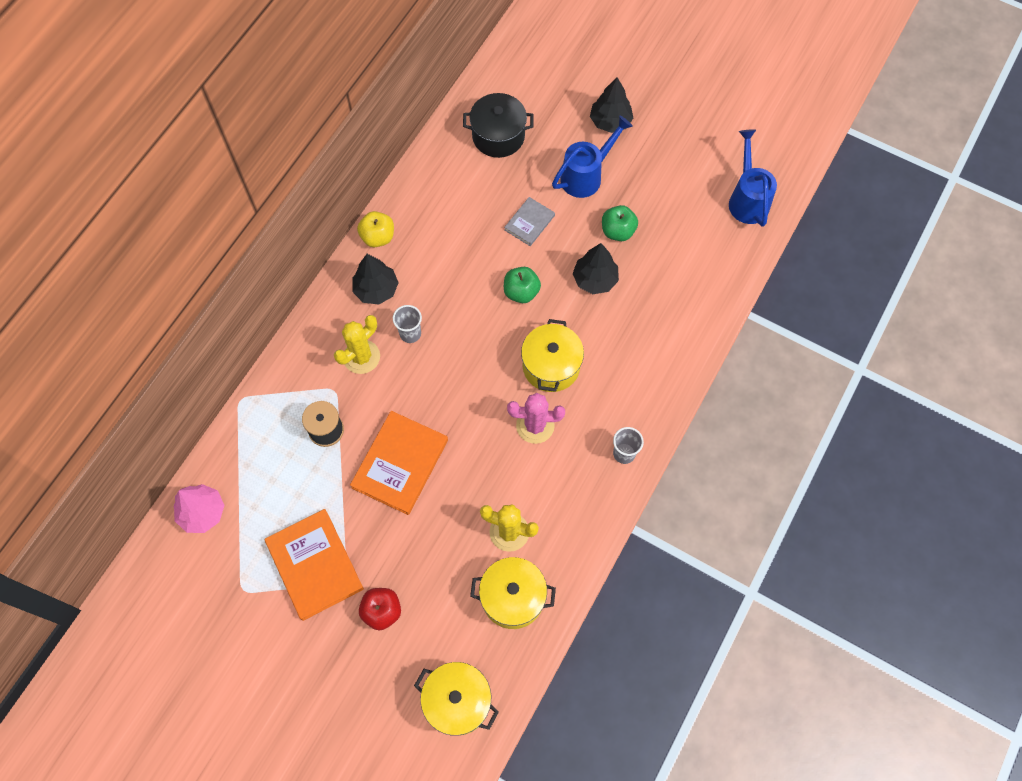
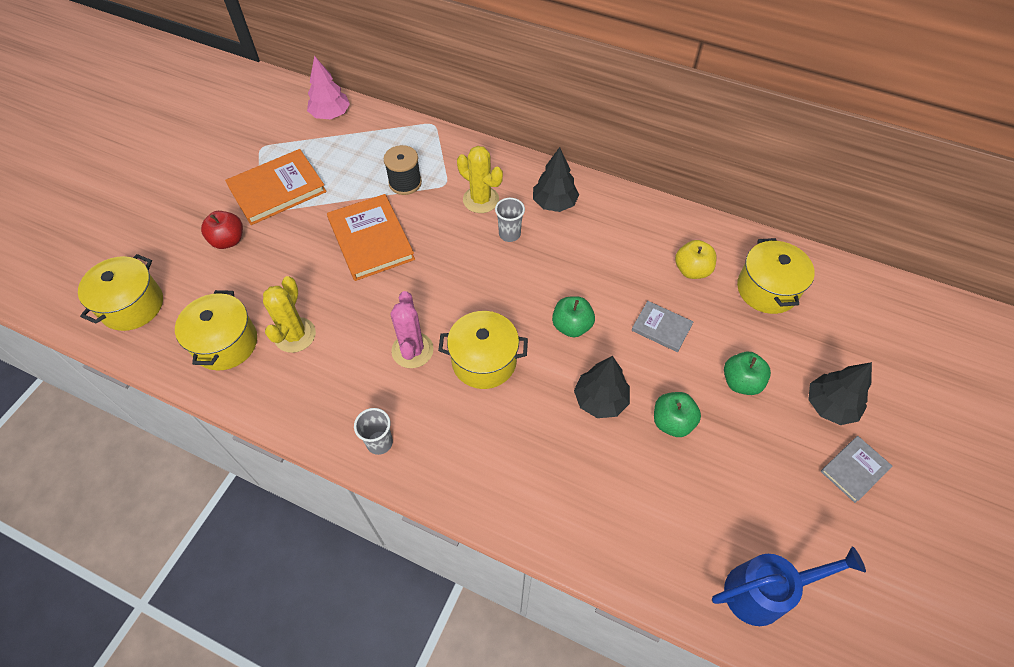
camera: 85 degrees right, 10 degrees down
(378, 237) = (613, 198): yellow apple -> yellow apple (692, 270)
(400, 464) = (371, 239): orange book -> orange book turned 45 degrees clockwise
(498, 136) = (767, 289): black pot -> yellow pot
(586, 176) = (741, 382): blue watering can -> green apple
(662, 121) = (854, 470): none -> grey book

